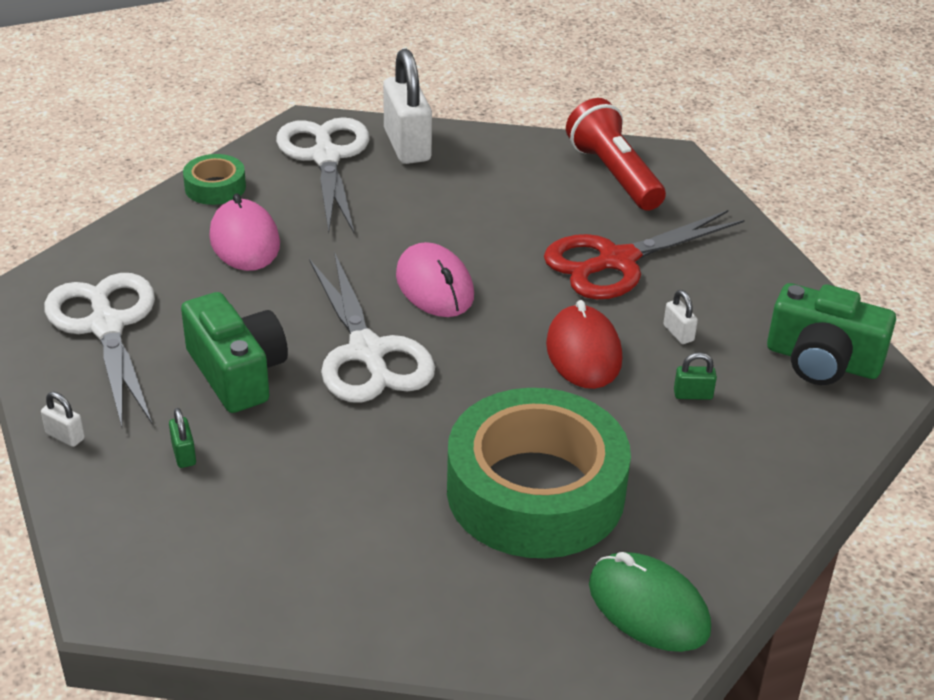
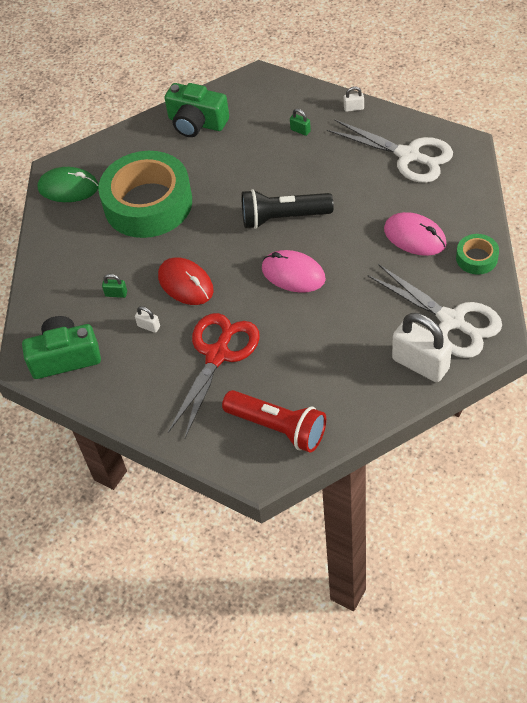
camera: 150 degrees right, 15 degrees up
(237, 372) = (325, 173): green camera -> green camera (196, 123)
(367, 352) = (283, 218): white scissors -> black flashlight
(693, 395) = (116, 294): green padlock -> green padlock turned 45 degrees clockwise

